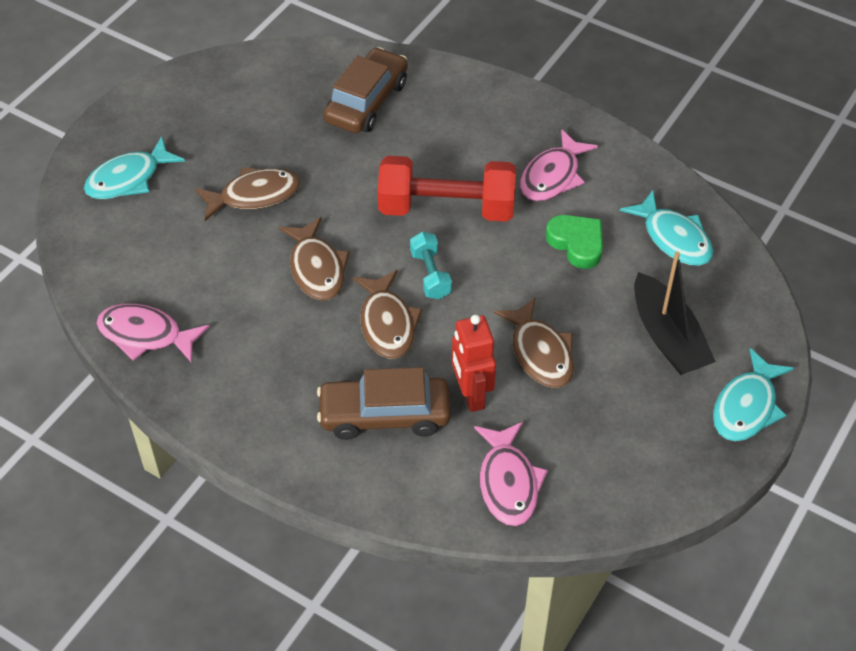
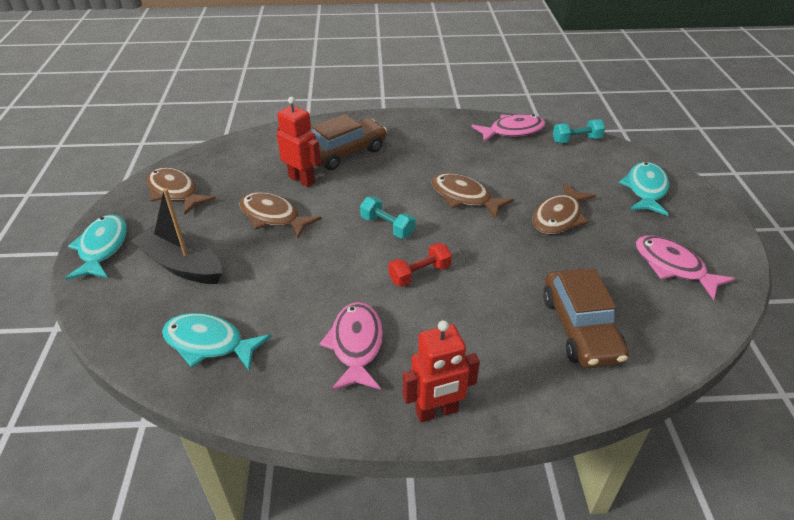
camera: 145 degrees right, 10 degrees down
(95, 278) = (576, 140): none -> turquoise dumbbell
(387, 323) = (387, 190): brown fish -> brown fish (175, 192)
(446, 208) = (419, 274): red dumbbell -> red dumbbell, size x0.49
(508, 482) = (249, 155): pink fish -> pink fish (673, 267)
(530, 105) = (437, 411): none -> red robot
(577, 243) = (294, 297): green heart -> none

